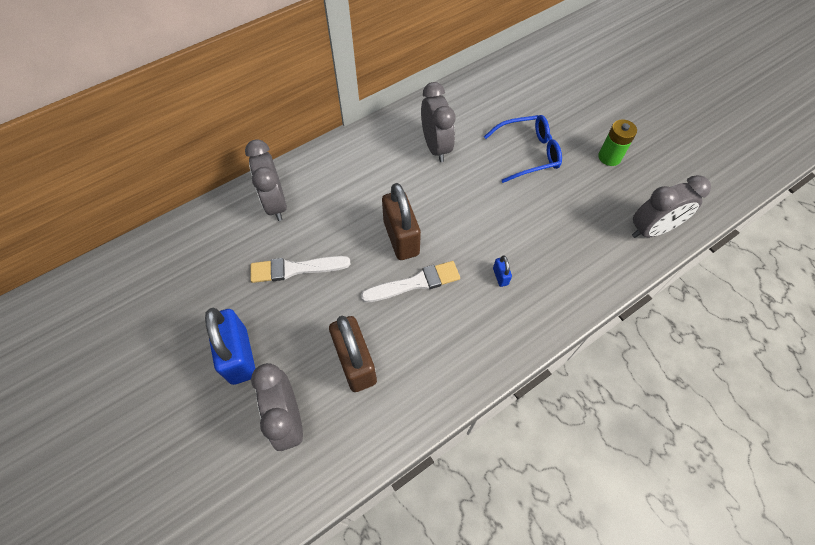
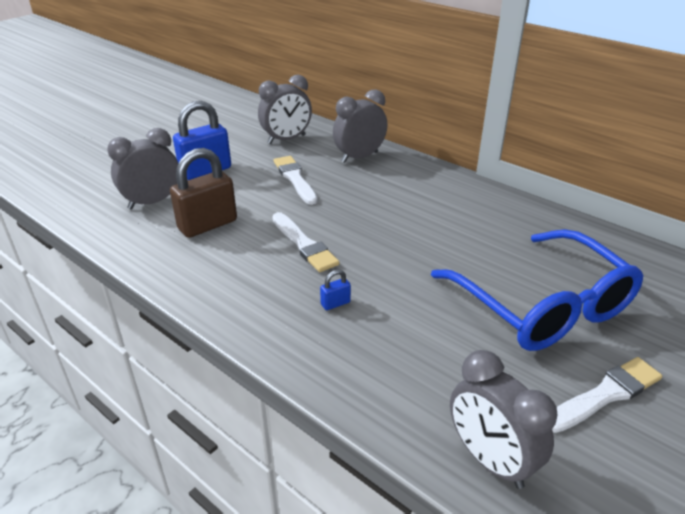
camera: 75 degrees right, 25 degrees down
(401, 238) = (355, 228): brown padlock -> none
(436, 147) = (493, 231): grey clock -> grey clock (286, 139)
(528, 153) = (542, 306): blue glasses -> blue glasses, size x1.69
(609, 157) = (605, 394): green battery -> white brush

